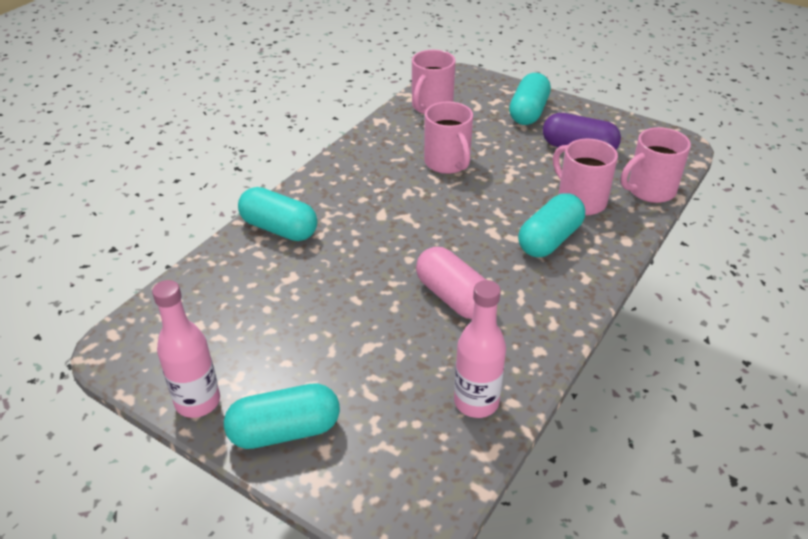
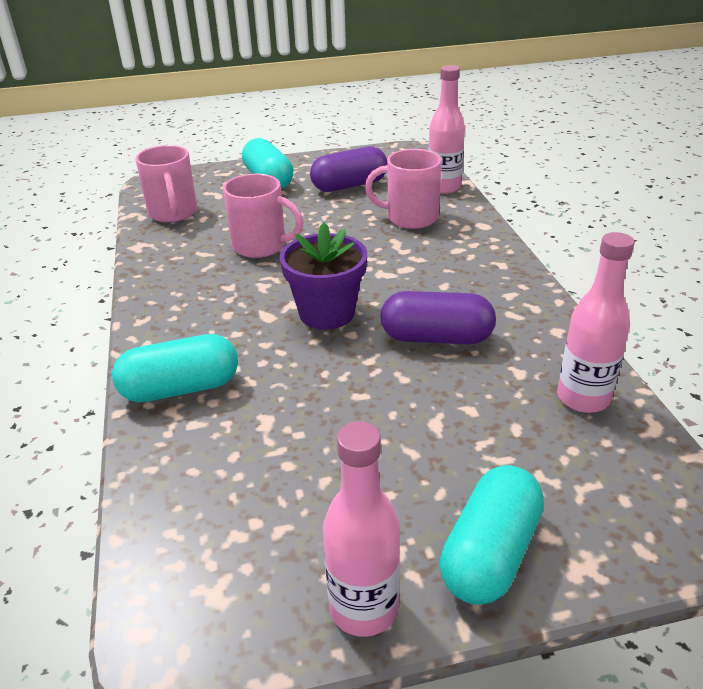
camera: 45 degrees left, 5 degrees down
(416, 236) = (327, 313): none -> purple flower pot
(453, 297) = (436, 338): pink capsule -> purple capsule
(549, 240) = (434, 254): turquoise capsule -> none
(649, 190) = (443, 187): pink mug -> pink bottle

